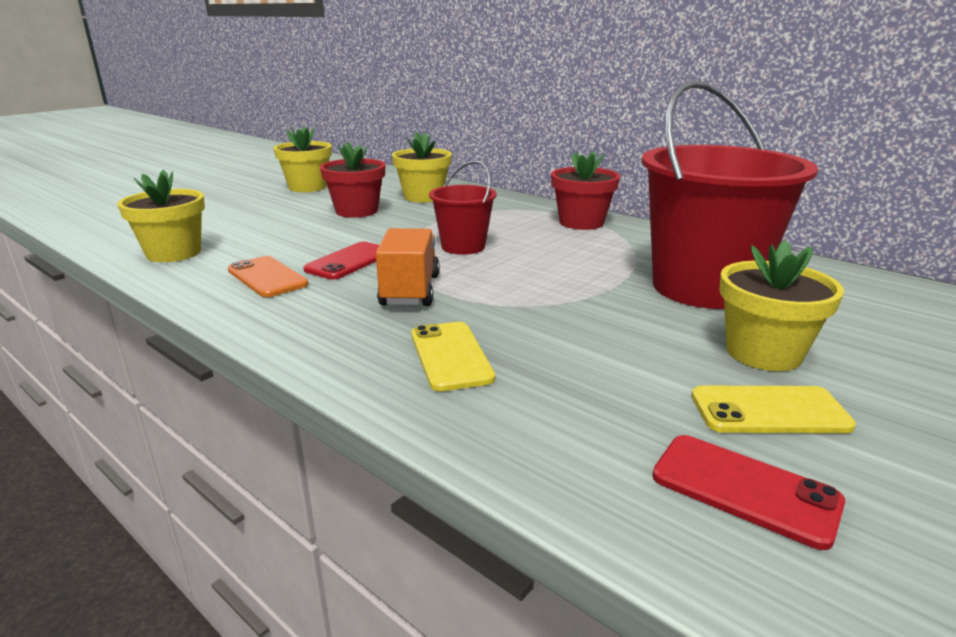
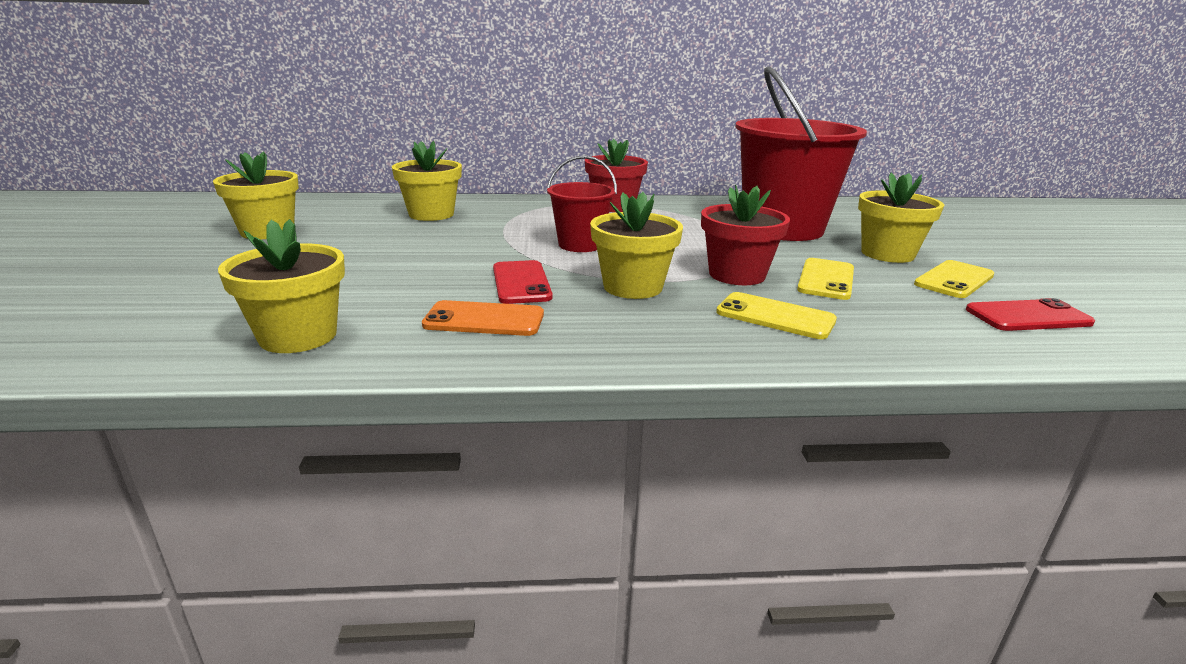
camera: 45 degrees left, 0 degrees up
(356, 211) = (399, 241): red flower pot -> red flower pot (737, 275)
(410, 290) = (633, 287): orange truck -> yellow flower pot
(599, 348) = (826, 279): none -> yellow phone

